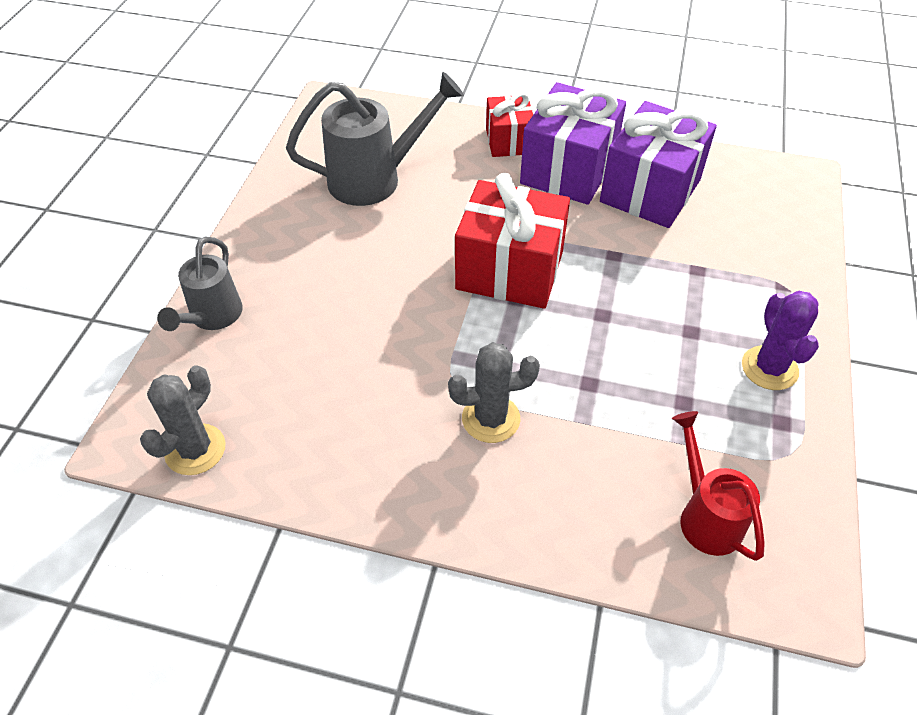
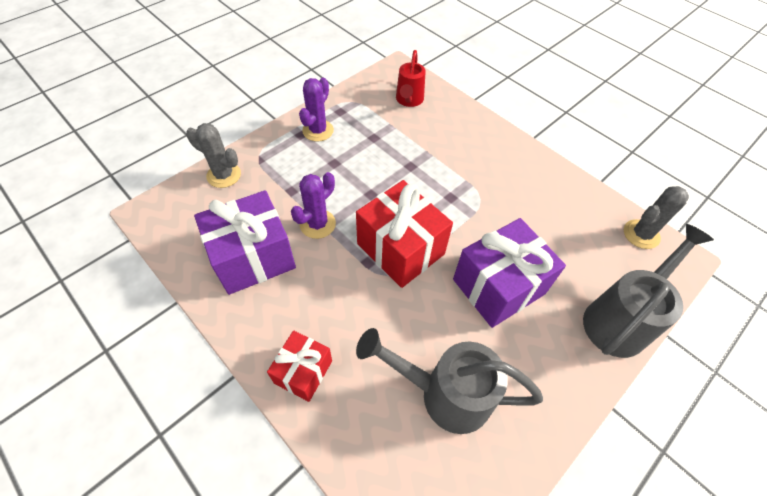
camera: 150 degrees left, 5 degrees up
(212, 317) = (620, 319): grey watering can -> grey watering can, size x1.57
(491, 419) = (473, 174): grey cactus -> grey cactus (224, 175)
(568, 170) = (287, 310): purple gift -> purple gift (498, 286)
(625, 250) = (317, 224): none -> purple cactus

